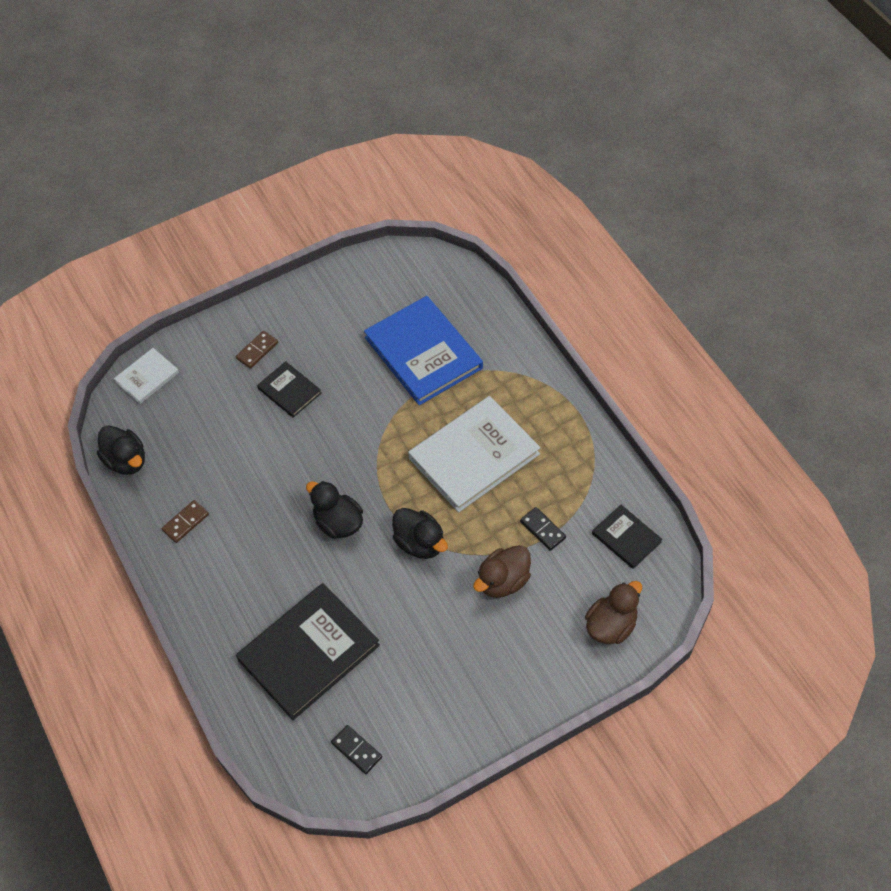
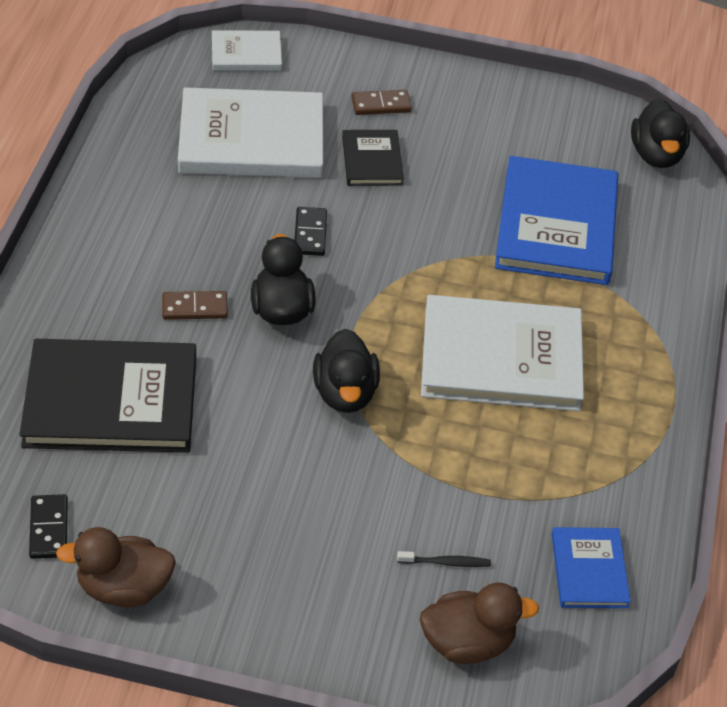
camera: 35 degrees right, 10 degrees down
(126, 460) = (142, 107): black duck -> black duck (656, 155)
(185, 522) = (133, 197): brown domino -> brown domino (194, 308)
(210, 431) = (251, 139): none -> white book
(503, 581) = (393, 499): brown duck -> brown duck (123, 588)
(542, 530) = (497, 486): black domino -> black domino (310, 234)
(560, 593) = (446, 562): none -> black toothbrush
(626, 538) = (589, 570): black book -> blue book

